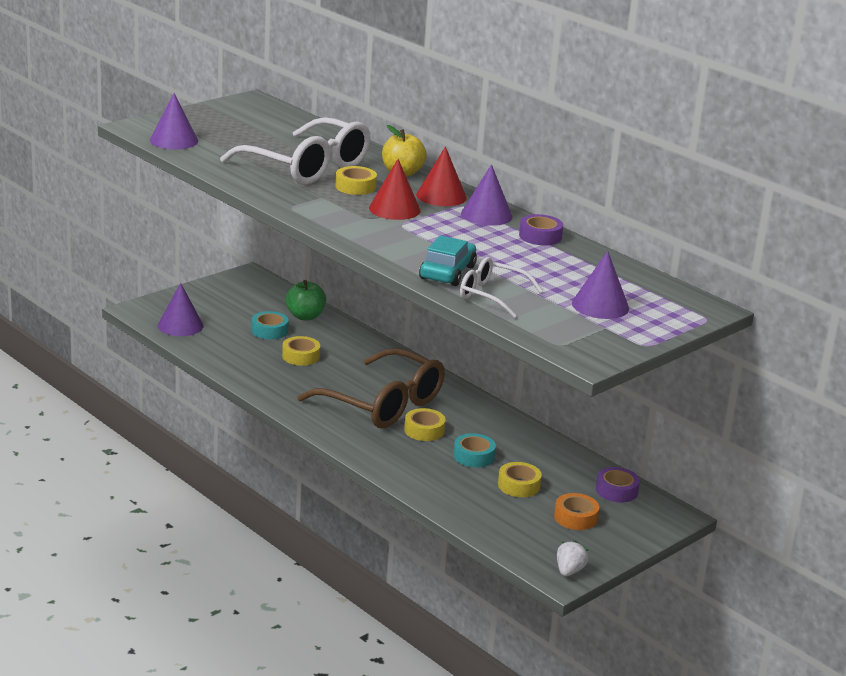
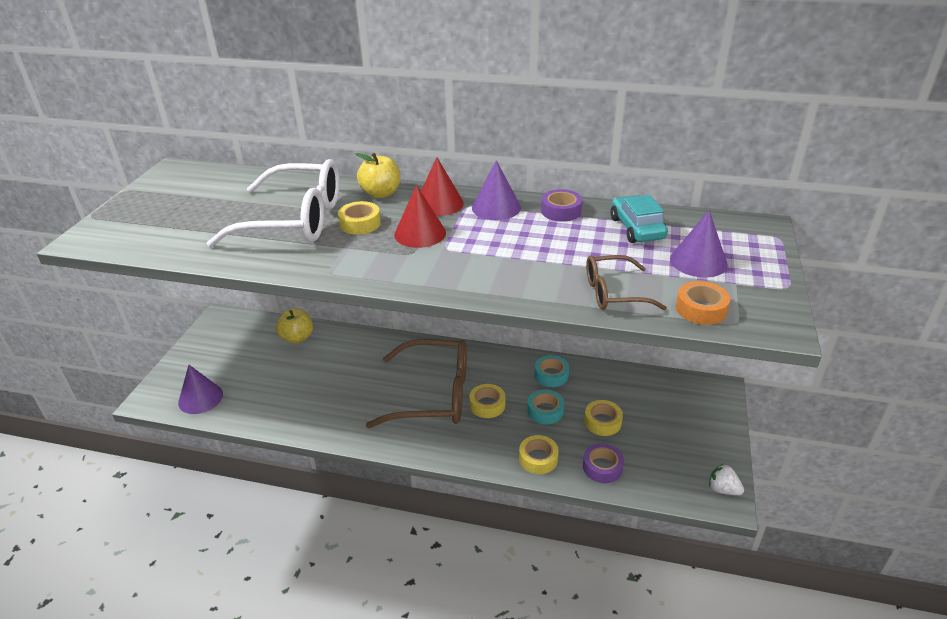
camera: 30 degrees left, 10 degrees up
(174, 140) = (137, 241): purple cone -> none
(269, 330) = (281, 366): turquoise tape -> turquoise tape (551, 375)
(301, 356) = (328, 379): yellow tape -> yellow tape (538, 458)
(305, 316) = (297, 338): green apple -> yellow apple
(447, 272) = (547, 284): turquoise car -> turquoise car (636, 228)
(491, 295) = (613, 293): white glasses -> brown glasses
(569, 571) = (723, 489): white strawberry -> white strawberry turned 45 degrees counterclockwise
(575, 517) = (669, 431): orange tape -> orange tape (701, 309)
(616, 490) = (664, 388): purple tape -> purple tape (602, 467)

